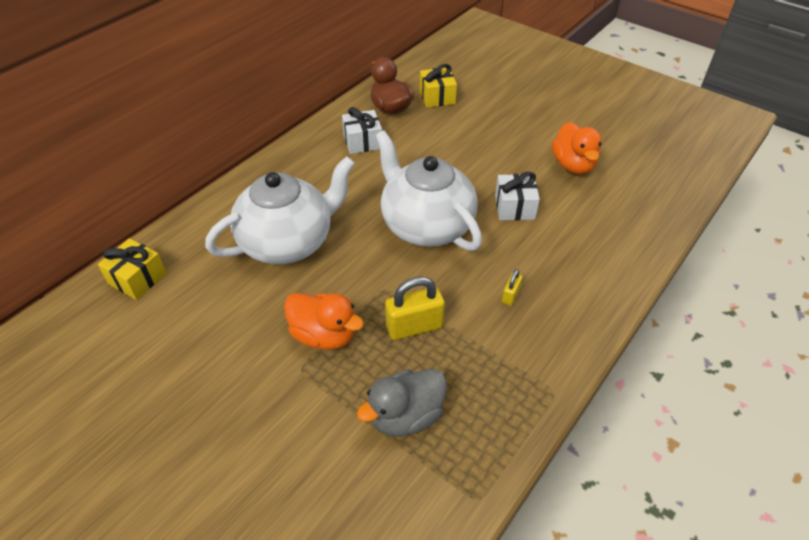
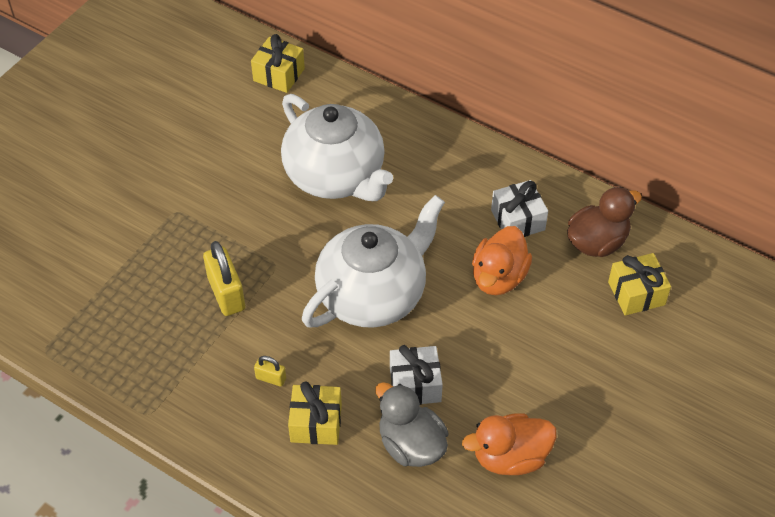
camera: 85 degrees right, 5 degrees up
(324, 335) = (215, 223): orange duck -> orange duck (498, 277)
(406, 416) = (125, 294): grey duck -> grey duck (411, 445)
(554, 267) = (316, 423): none -> yellow gift

